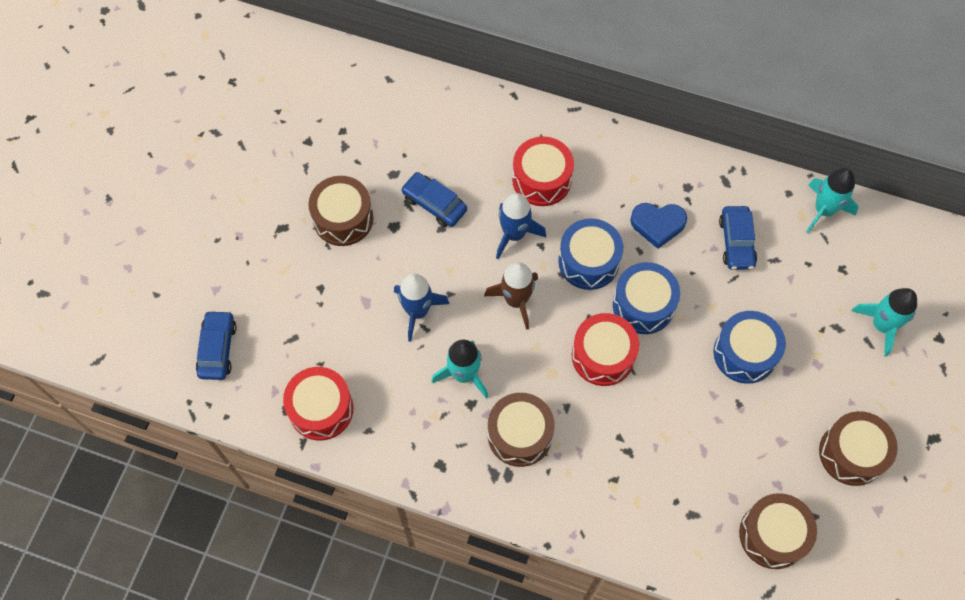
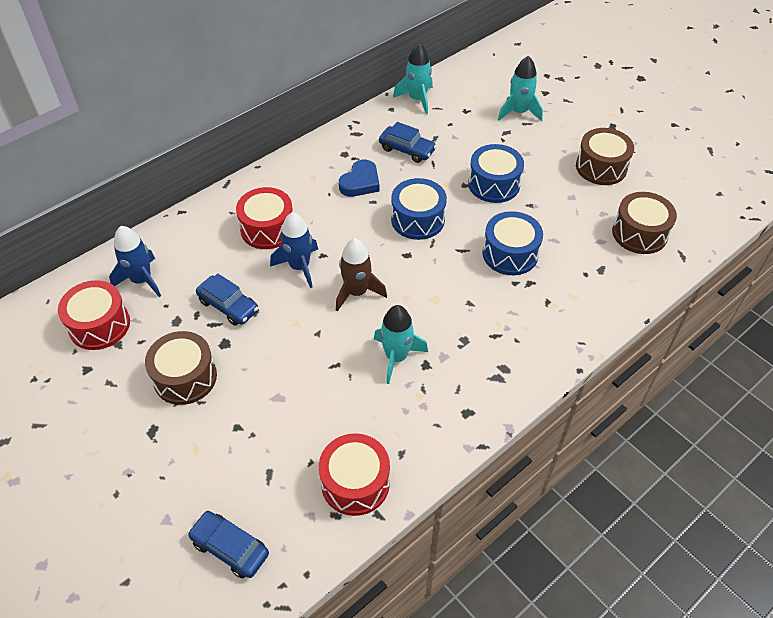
camera: 60 degrees left, 15 degrees down
(417, 311) = (316, 363): blue rocket -> blue rocket (141, 280)
(434, 204) = (228, 306): blue car -> blue car turned 120 degrees counterclockwise
(519, 435) = (474, 344): brown drum -> none
(588, 261) = (358, 233): blue drum -> blue drum (510, 254)
(603, 356) = (442, 261): red drum -> red drum (99, 325)

